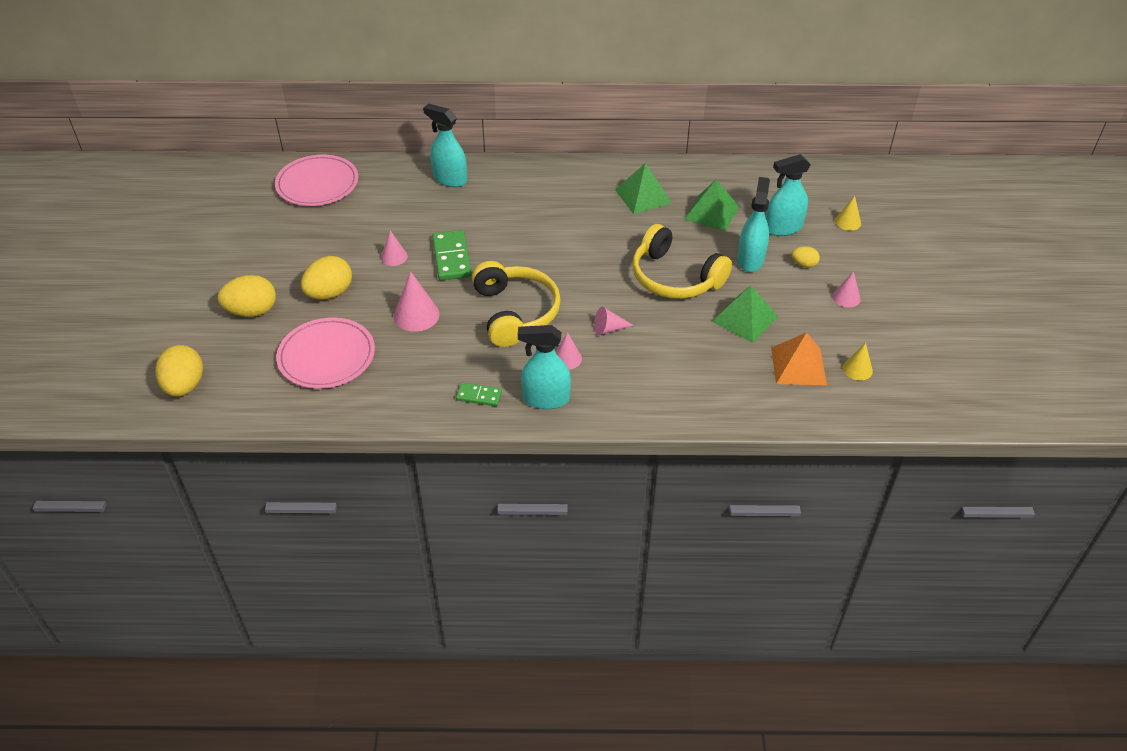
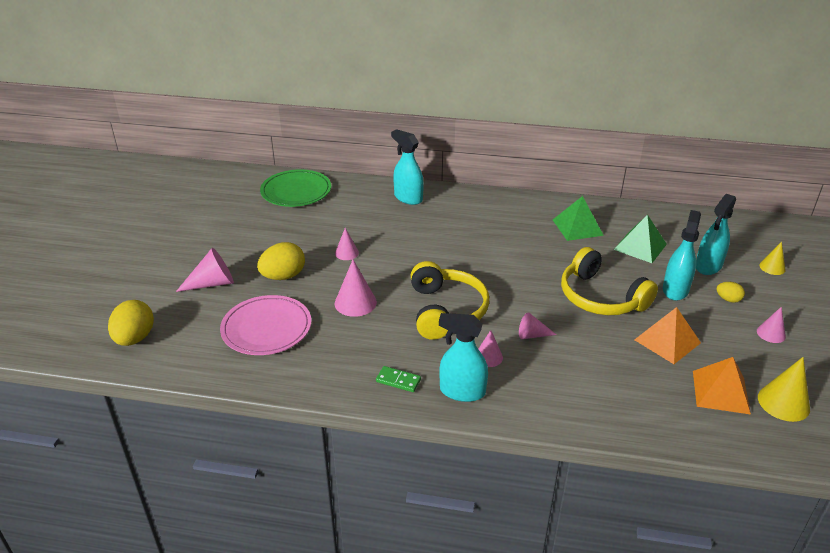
camera: 10 degrees right, 10 degrees down
(252, 311) = (212, 283): yellow egg -> pink cone
(317, 184) = (296, 191): pink plate -> green plate
(451, 258) = (397, 259): green domino -> none
(745, 318) = (667, 341): green pyramid -> orange pyramid
(783, 228) = (708, 266): turquoise spray bottle -> turquoise spray bottle turned 45 degrees counterclockwise
(857, 369) = (783, 403): yellow cone -> yellow cone, size x1.62

